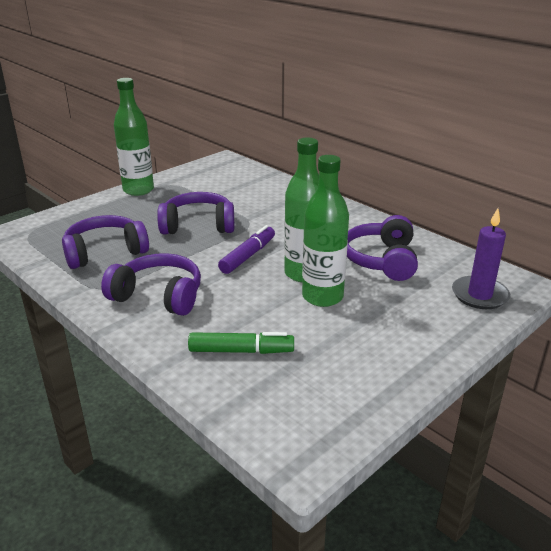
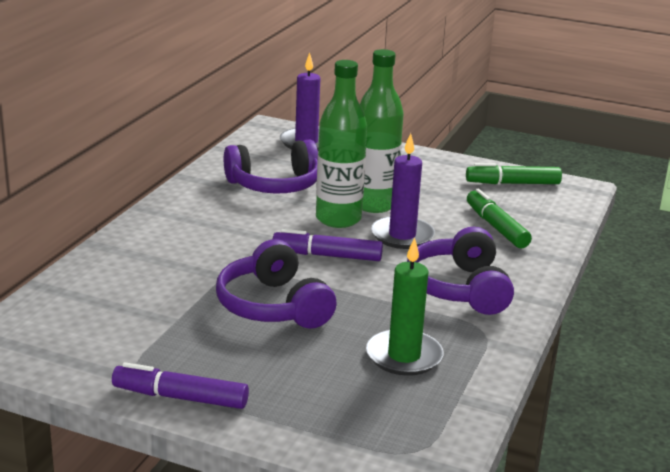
camera: 115 degrees left, 5 degrees down
(105, 252) = (404, 356): purple headphones -> green candle
(138, 190) = (180, 397): green bottle -> purple marker
(257, 295) = (402, 236): none -> purple candle
(335, 403) = (512, 183): none -> green marker

